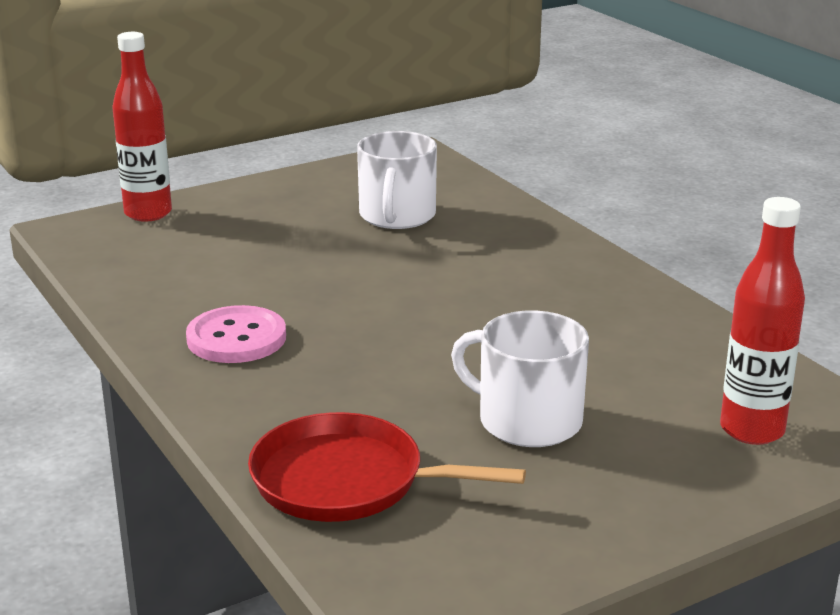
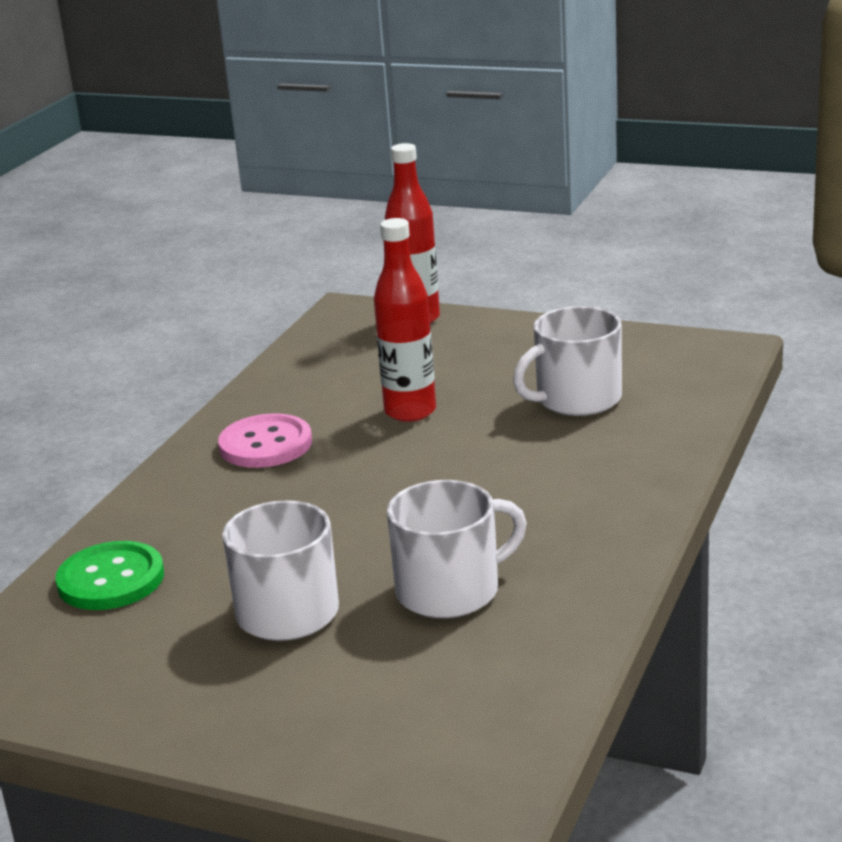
camera: 55 degrees right, 0 degrees up
(346, 480) = (111, 579): red pan -> green button
(594, 352) = (450, 590): none -> white mug
(752, 430) = (406, 723): red bottle -> red bottle (410, 411)

